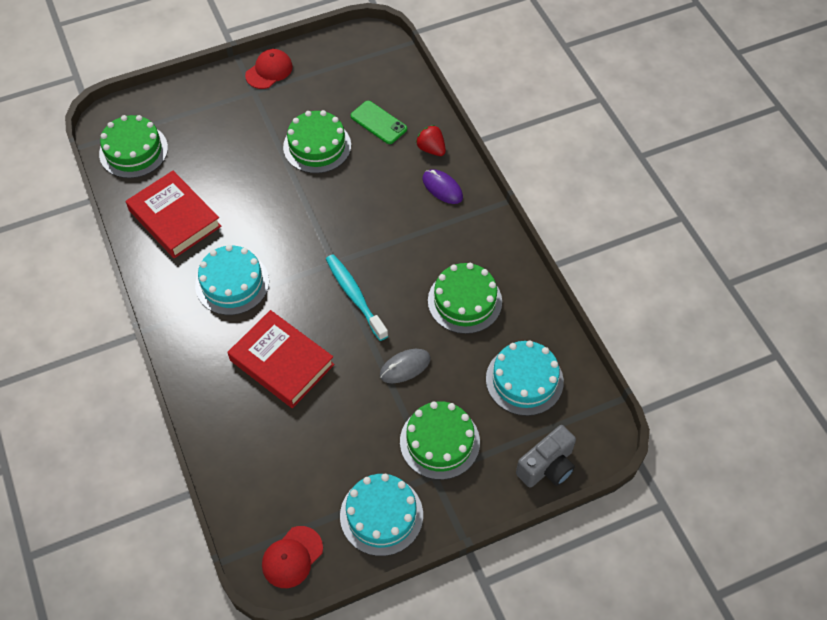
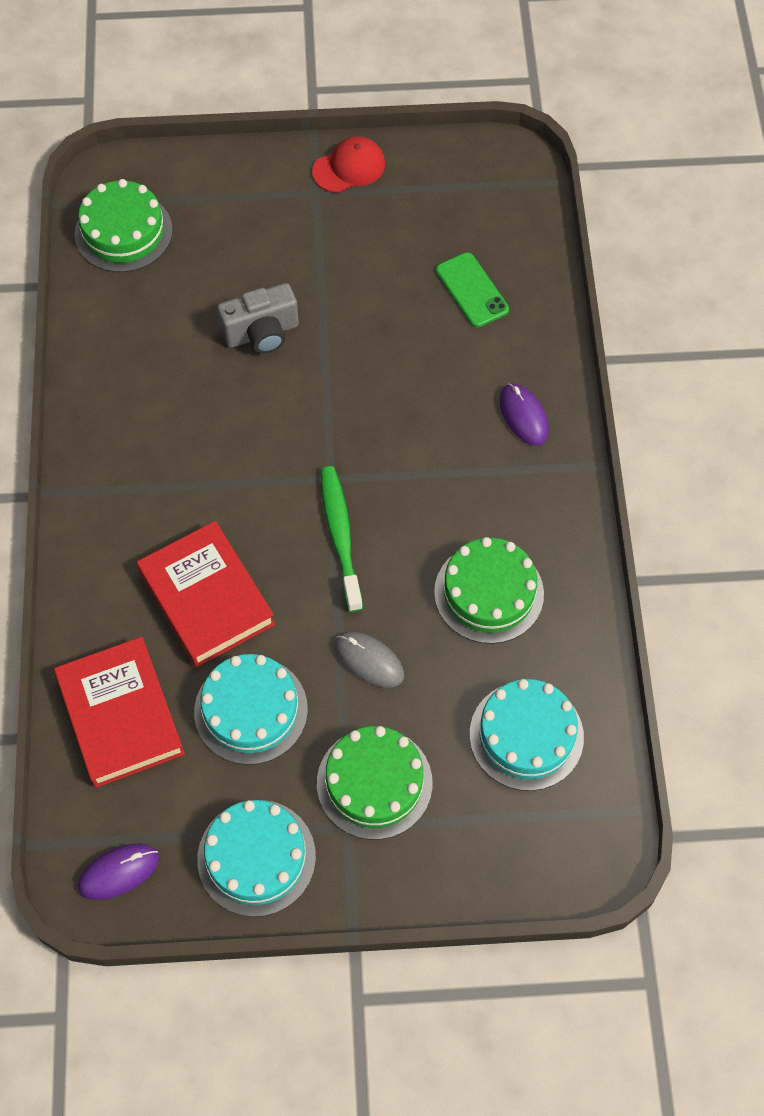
camera: 20 degrees right, 5 degrees up
(175, 218) = (142, 347): red book -> red book (121, 715)
(232, 283) = (183, 464): turquoise cake -> turquoise cake (251, 710)
(292, 557) = (118, 872): red cap -> purple mouse
(317, 146) = (372, 300): green cake -> none
(355, 296) = (340, 536): turquoise toothbrush -> green toothbrush
(405, 367) = (369, 660): grey mouse -> grey mouse turned 45 degrees clockwise
(431, 149) = (531, 352): red strawberry -> none
(547, 466) = (508, 870): grey camera -> grey camera (262, 333)

